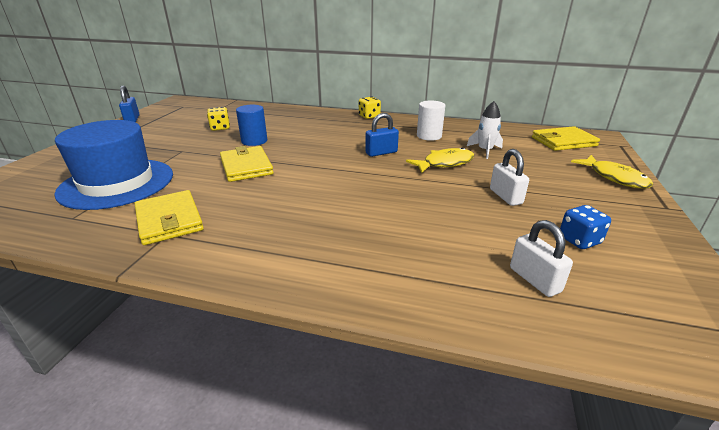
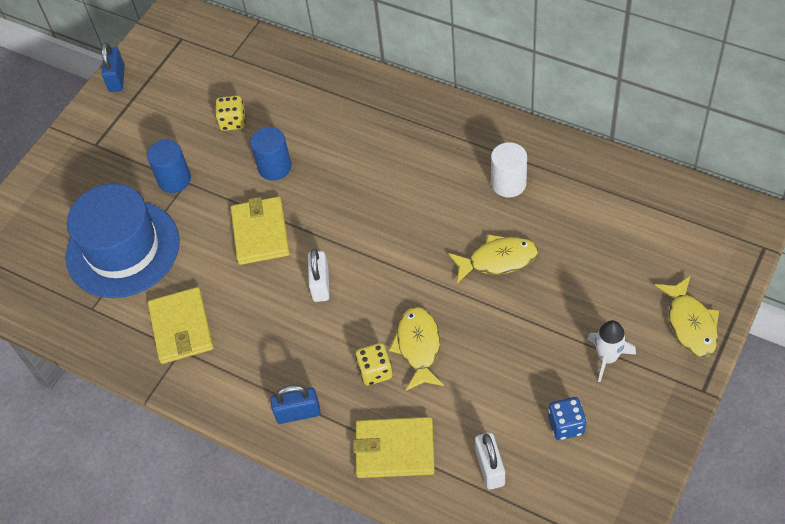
camera: 20 degrees right, 25 degrees up
(171, 150) = (174, 179): none -> blue cylinder
(369, 116) = (445, 109): yellow dice -> yellow dice (375, 371)
(381, 153) = (428, 221): blue padlock -> blue padlock (298, 413)
(408, 209) = (418, 347): none -> yellow fish
(485, 150) = (565, 235): white rocket -> white rocket (607, 357)
(505, 196) = (534, 341): white padlock -> white padlock (320, 284)
(563, 141) = (689, 226): yellow wallet -> yellow wallet (394, 449)

